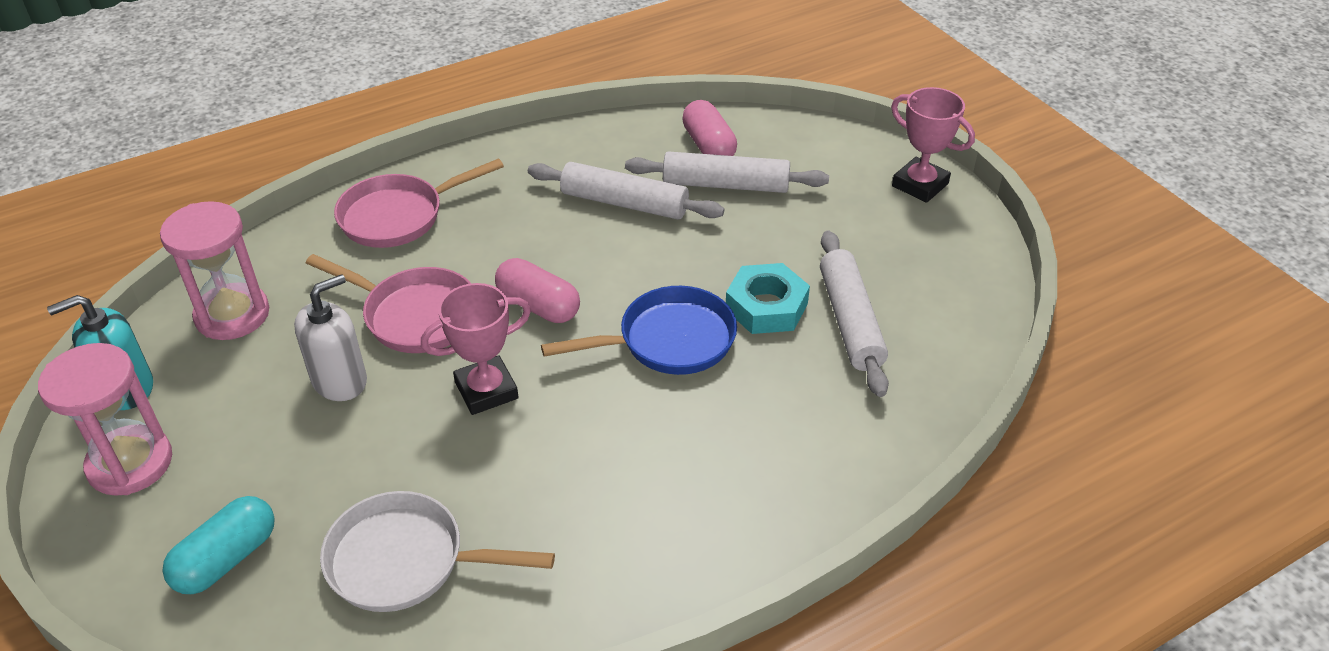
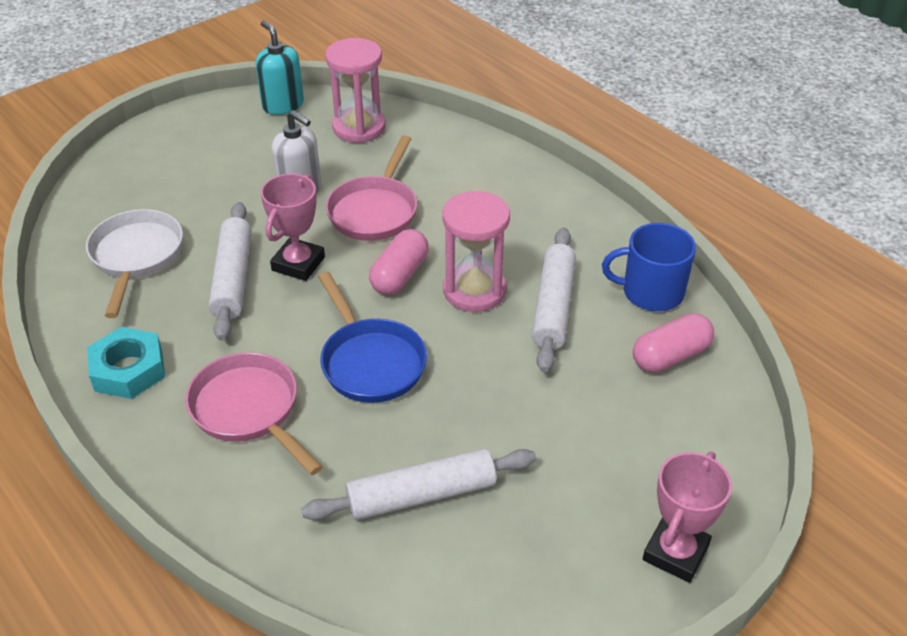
camera: 80 degrees right, 0 degrees up
(130, 463) = (219, 124): pink hourglass -> pink hourglass (474, 290)
(226, 559) = (142, 181): turquoise capsule -> none
(398, 216) = (490, 178): pink pan -> pink pan (249, 410)
(486, 390) = (298, 264): pink trophy -> pink trophy turned 60 degrees clockwise
(623, 141) = (651, 292): none -> blue mug
(726, 184) = (609, 376): white rolling pin -> white rolling pin (233, 278)
(766, 306) = (429, 426): turquoise nut -> turquoise nut (129, 370)

